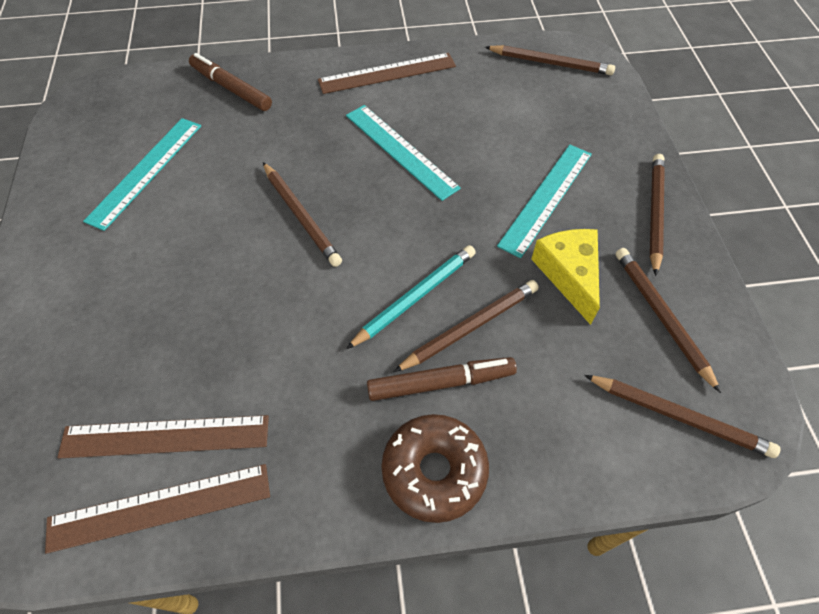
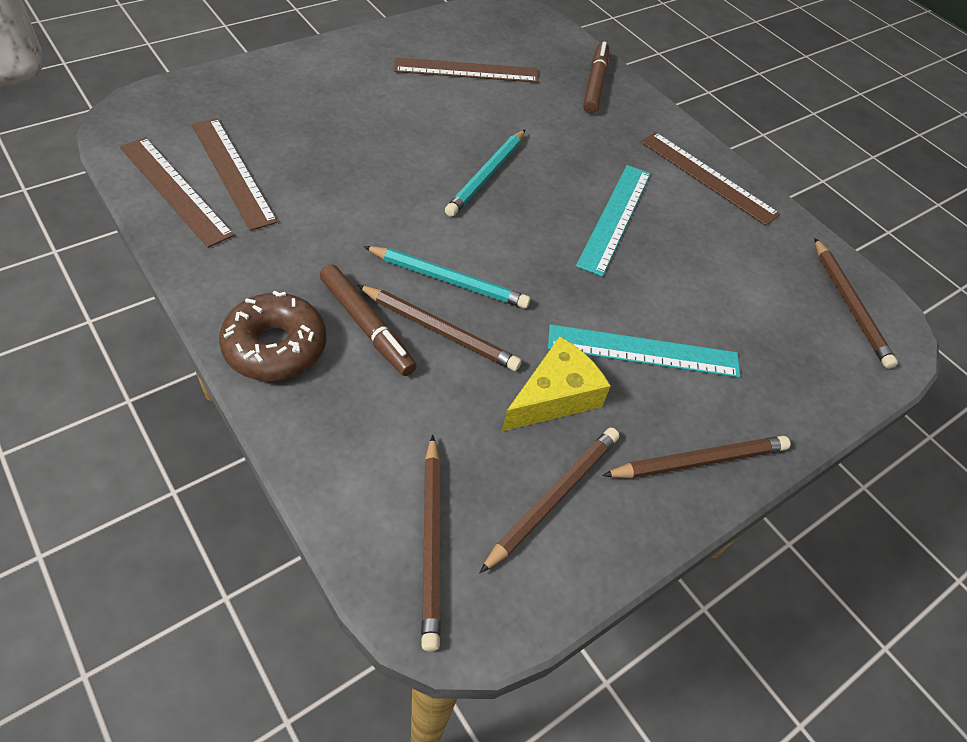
camera: 55 degrees right, 5 degrees down
(145, 171) = (466, 70): turquoise ruler -> brown ruler
(301, 216) = (486, 175): brown pencil -> turquoise pencil

